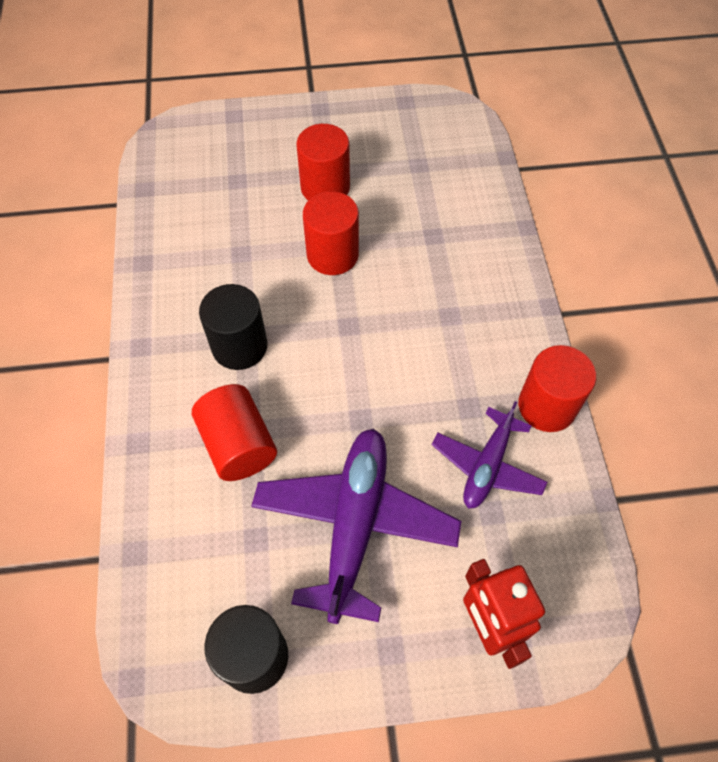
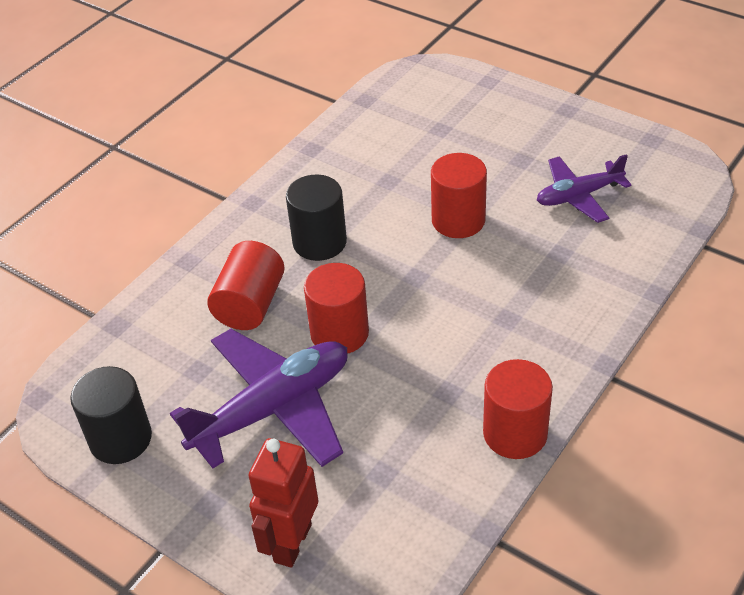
camera: 45 degrees right, 15 degrees down
(325, 187) = (506, 169): red cylinder -> red cylinder (339, 333)
(487, 466) = (415, 440): purple plane -> purple plane (578, 196)

